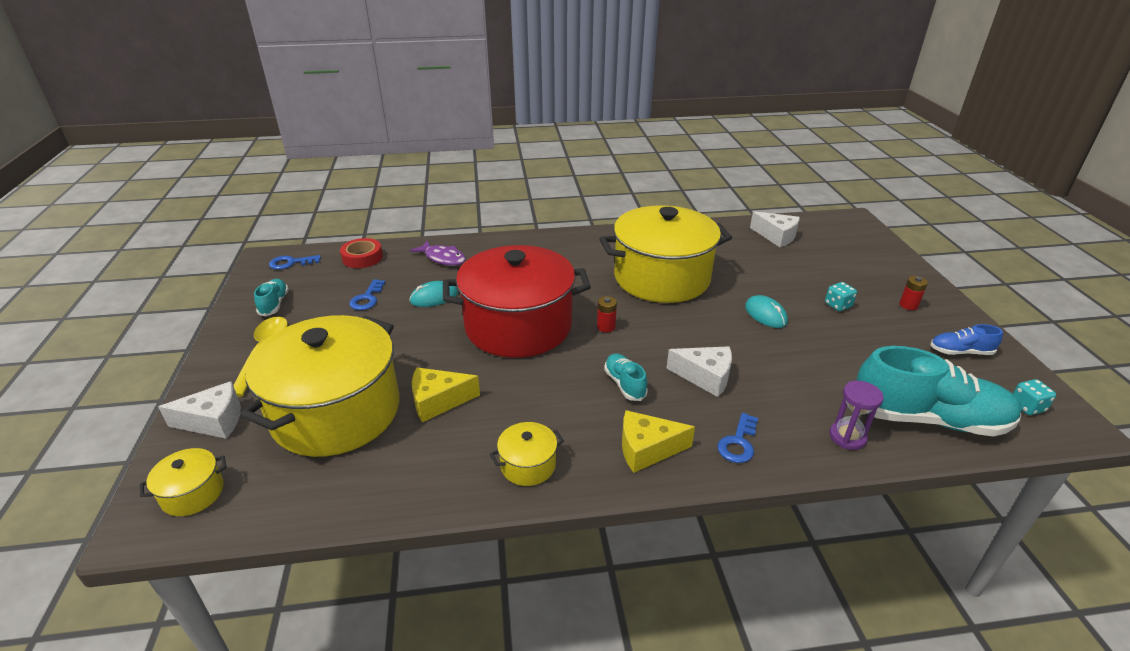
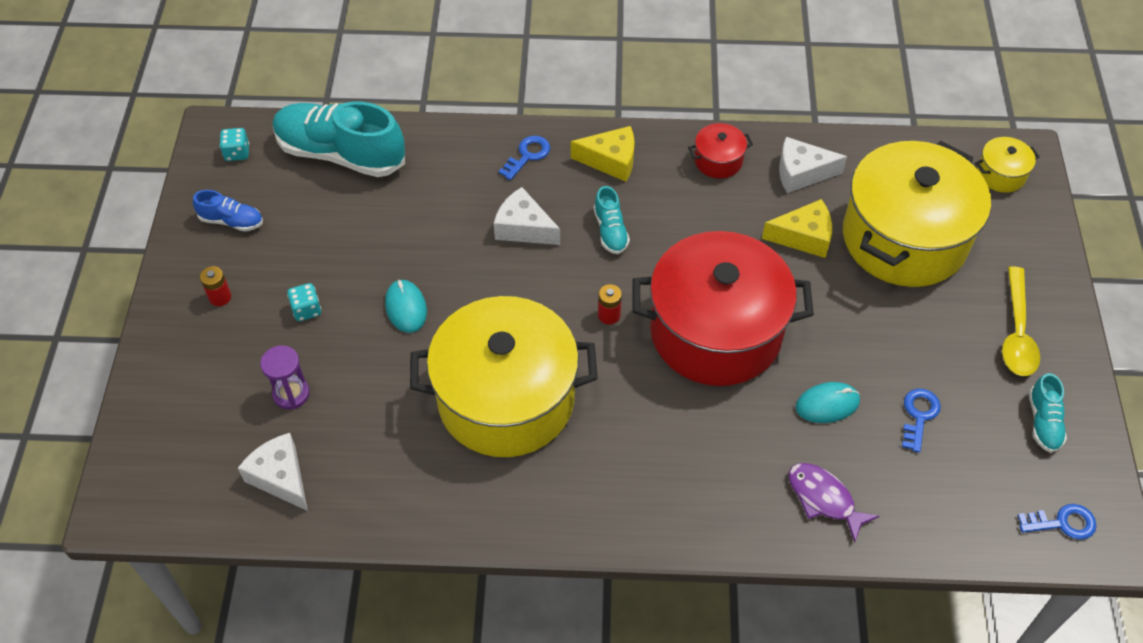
camera: 170 degrees left, 20 degrees up
(214, 421) = (1023, 244): white cheese -> white cheese (801, 173)
(362, 258) = (952, 520): red tape -> none
(528, 465) = (718, 161): yellow pot -> red pot
(847, 437) = (428, 147): purple hourglass -> purple hourglass (291, 394)

